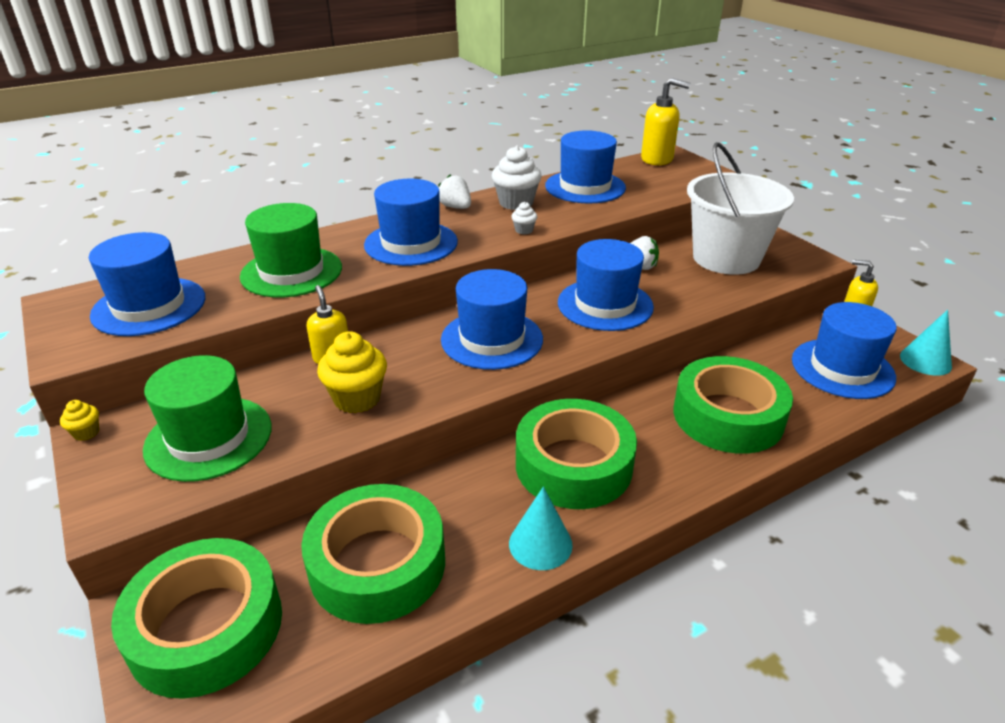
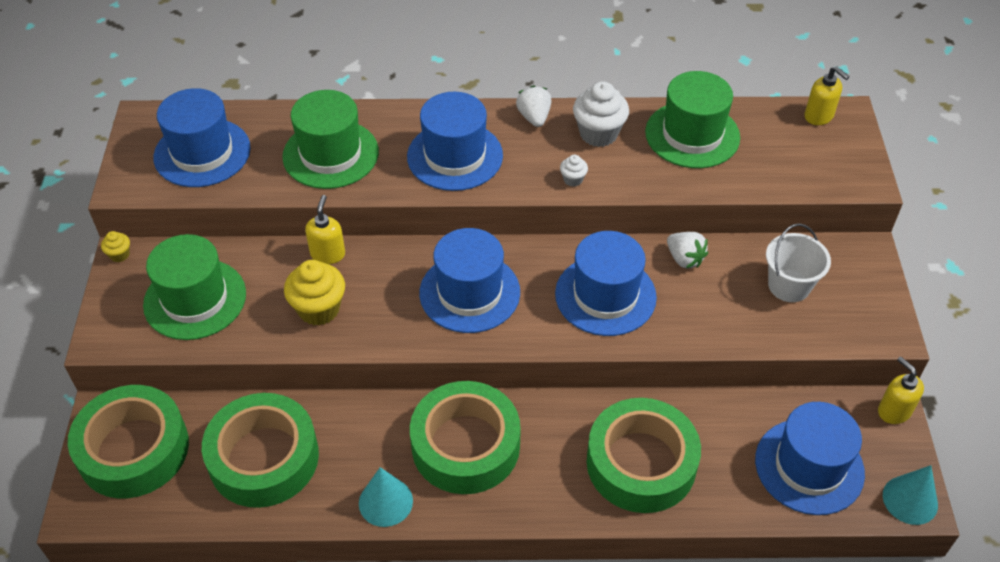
camera: 30 degrees right, 15 degrees up
(585, 187) = (692, 135): blue hat -> green hat
(657, 159) = (819, 116): yellow soap dispenser -> yellow soap dispenser, size x0.67
(726, 258) = (789, 285): white bucket -> white bucket, size x0.55

